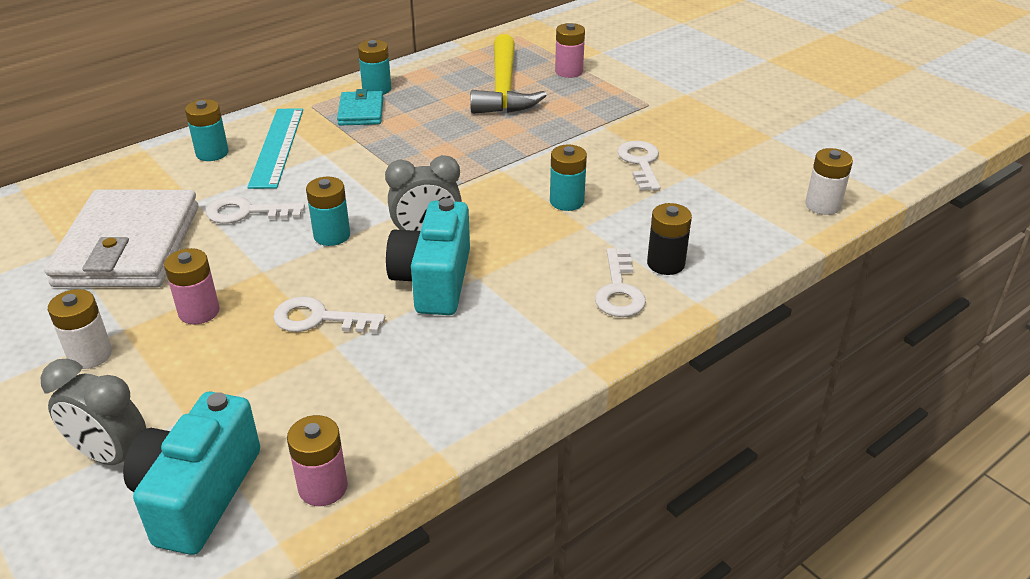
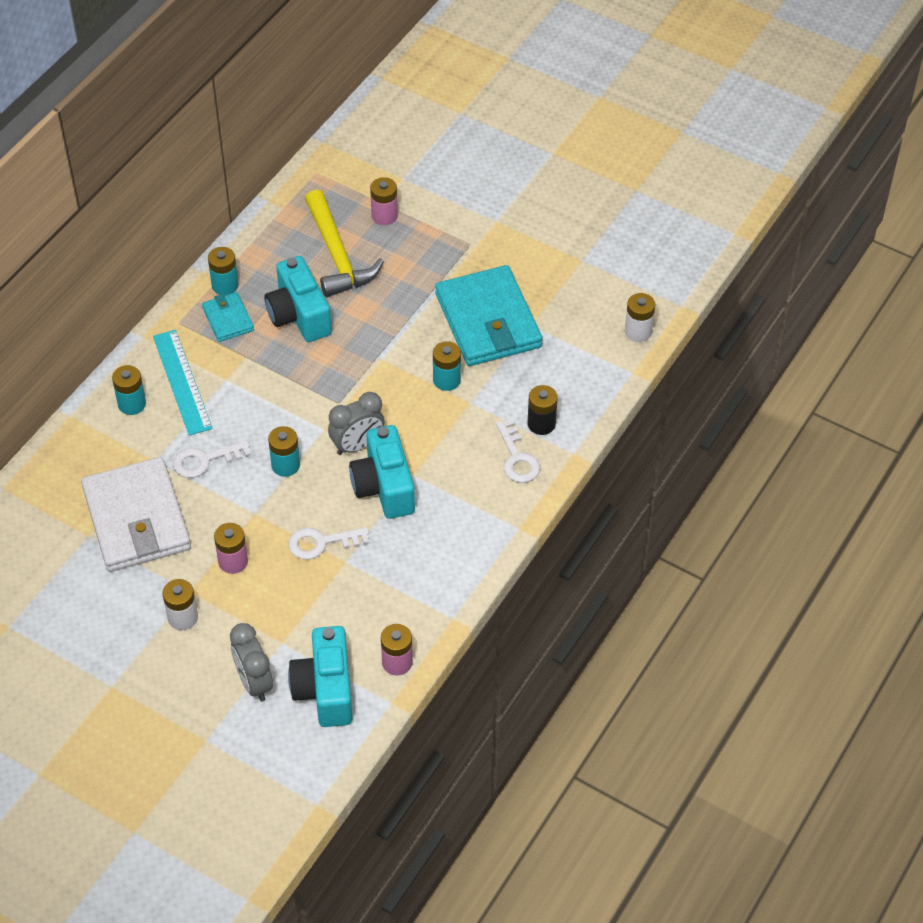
camera: 20 degrees left, 15 degrees up
(111, 456) = (254, 682): grey clock -> grey clock turned 60 degrees clockwise
(435, 122) = (299, 315): none -> turquoise camera
(640, 163) = (488, 321): white key -> turquoise wallet

